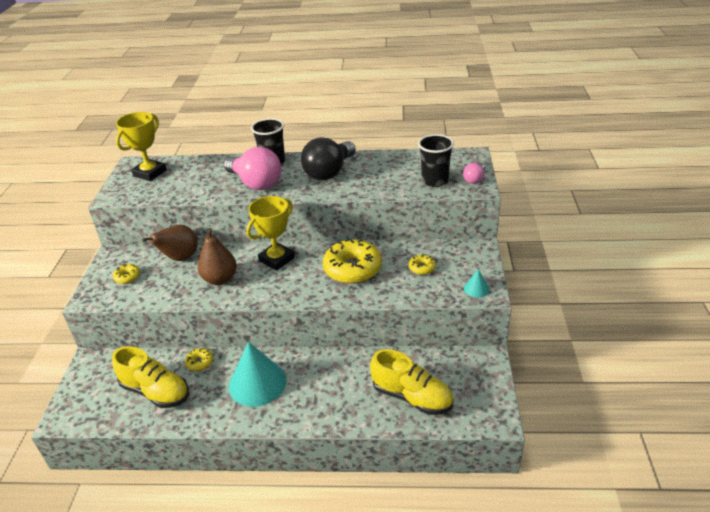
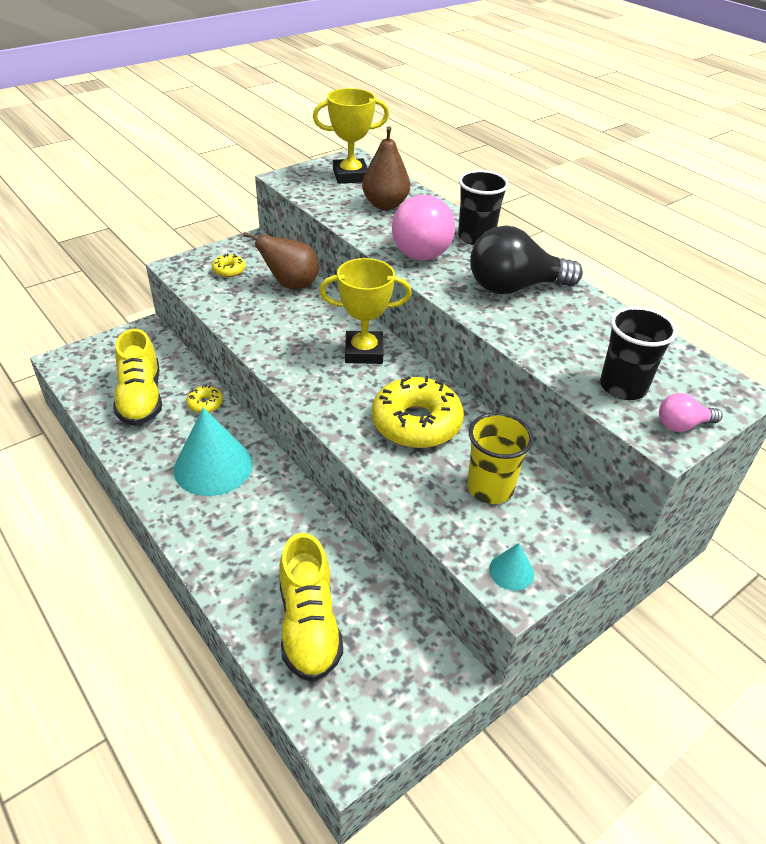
camera: 45 degrees right, 5 degrees up
(220, 279) = (288, 330): brown pear -> brown pear (385, 205)
(422, 268) = (490, 488): yellow donut -> yellow cup

